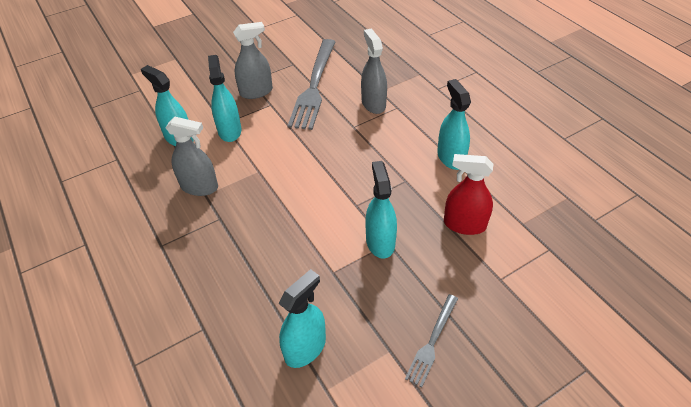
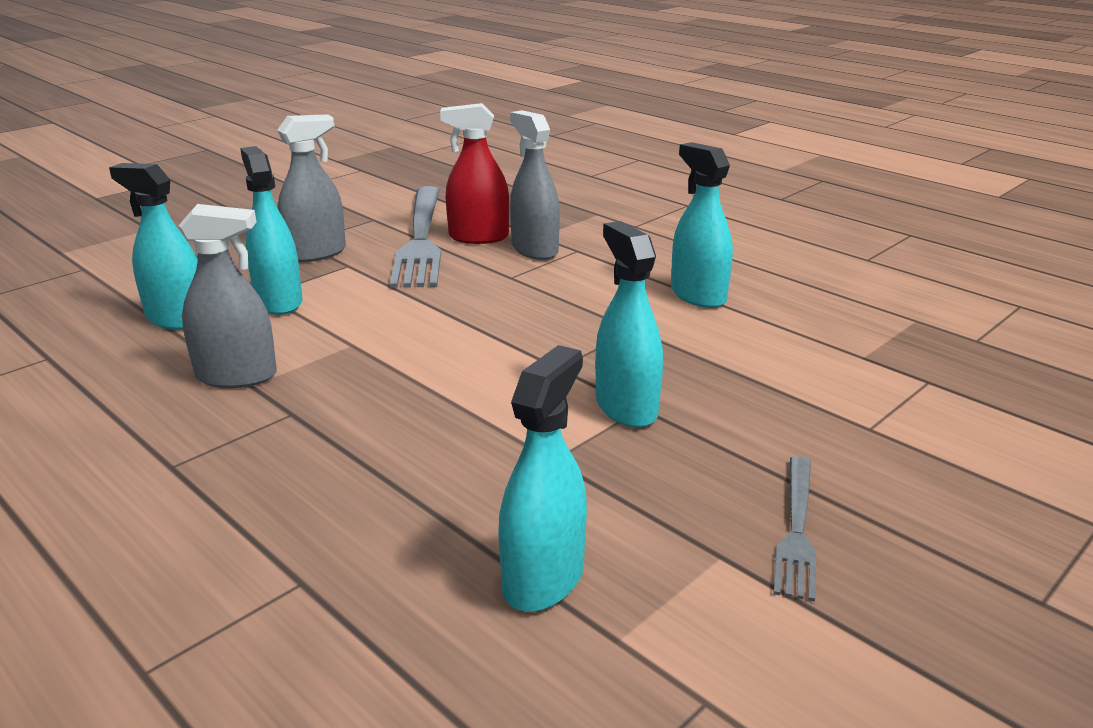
camera: 15 degrees left, 20 degrees down
(464, 224) = (766, 369): red spray bottle -> red spray bottle (478, 237)

